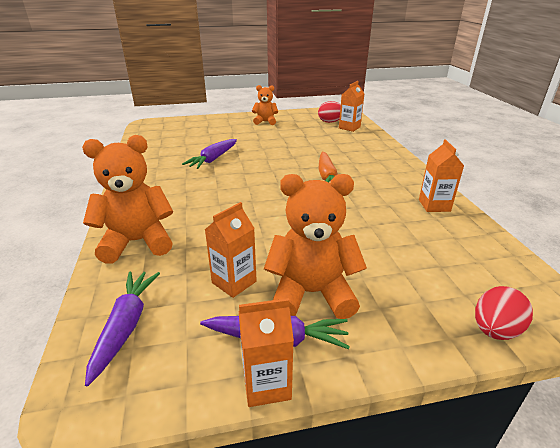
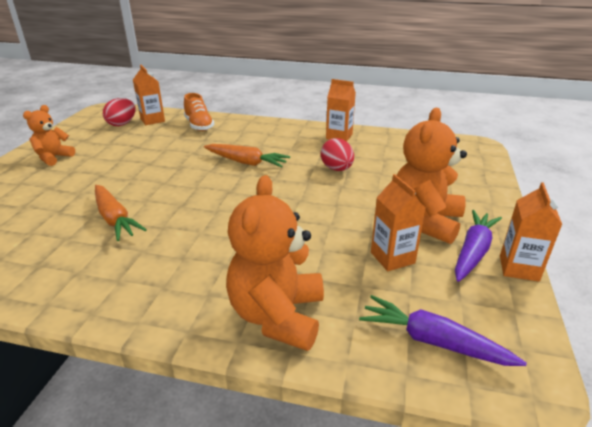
camera: 65 degrees left, 0 degrees up
(213, 159) = (115, 219): purple carrot -> orange carrot
(363, 143) = (199, 125): none -> orange shoe
(494, 330) = (484, 169): red egg -> red egg (337, 169)

